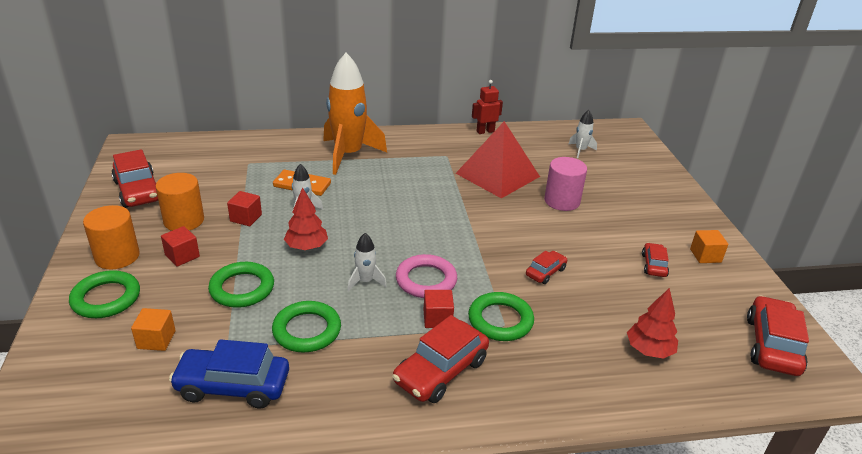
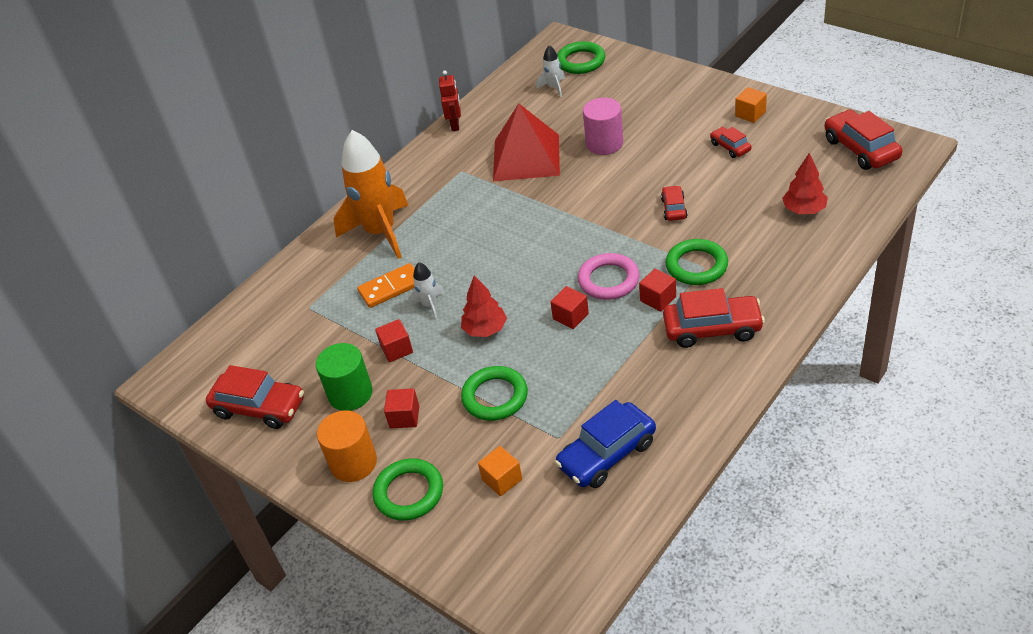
camera: 35 degrees left, 10 degrees up
(184, 220) = (350, 394): orange cylinder -> green cylinder
(307, 330) = (590, 381): green ring -> green ring (581, 61)
(365, 281) = (570, 316): white rocket -> red cube
(441, 371) = (712, 328): red car -> red car turned 90 degrees counterclockwise
(485, 131) = (455, 125): red robot -> red robot turned 150 degrees clockwise

